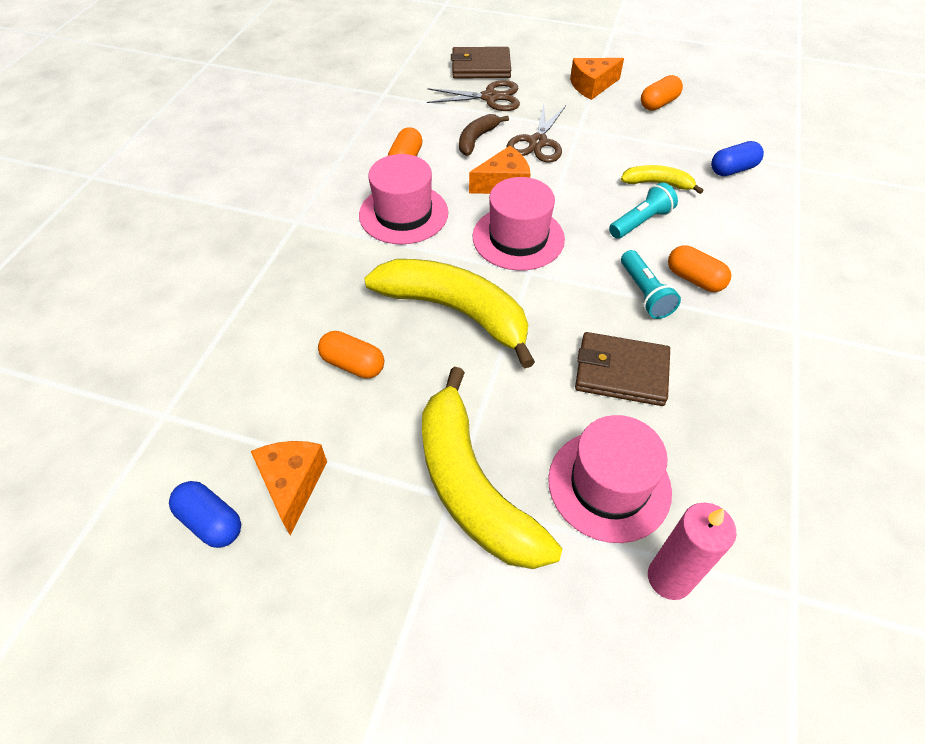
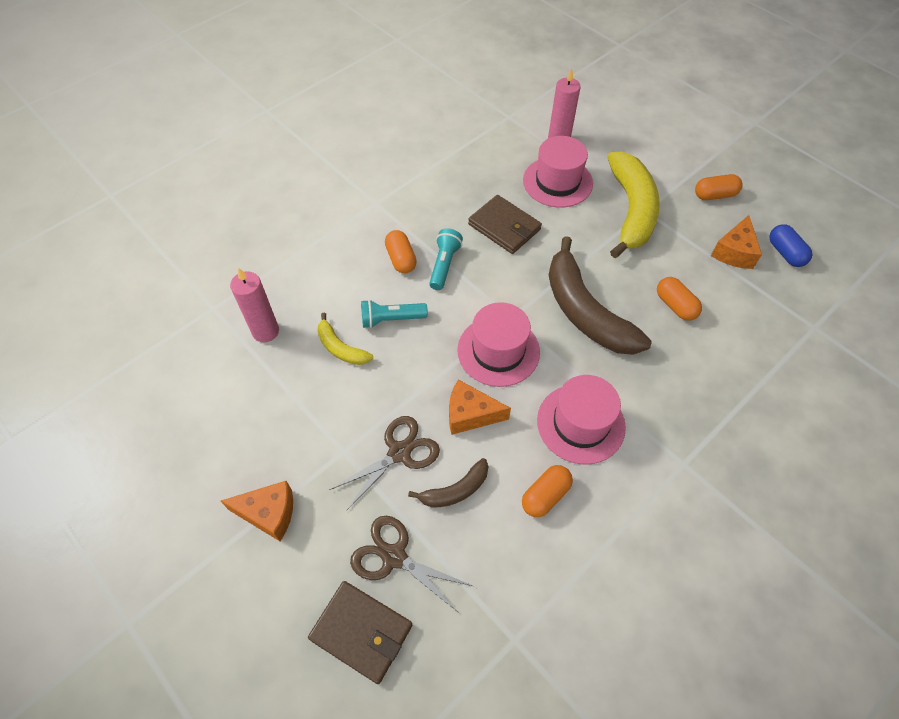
camera: 150 degrees left, 5 degrees up
(455, 311) = (585, 311): yellow banana -> brown banana
(658, 104) = (233, 445): orange capsule -> orange capsule (714, 195)
(732, 169) = (265, 331): blue capsule -> pink candle

